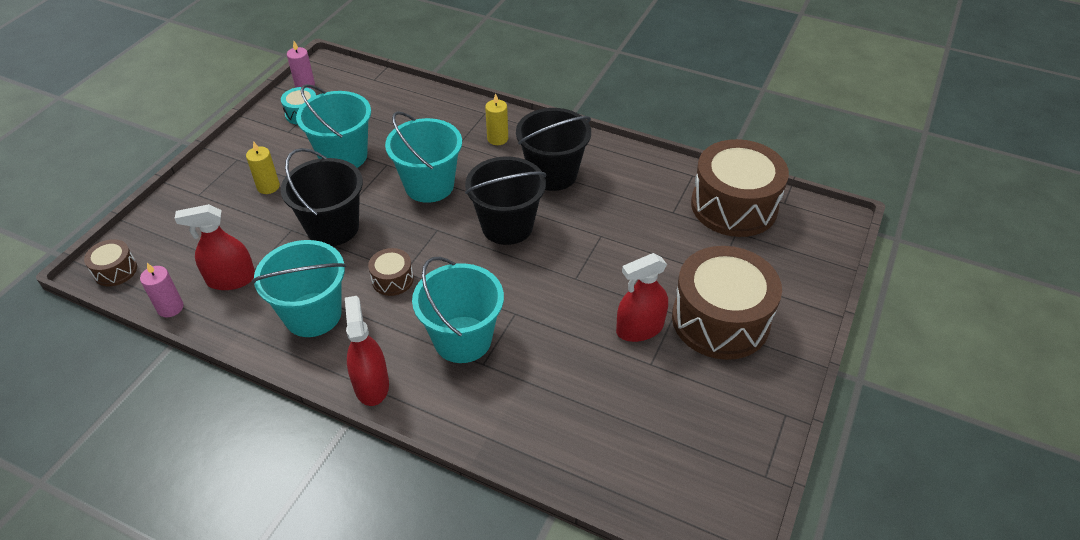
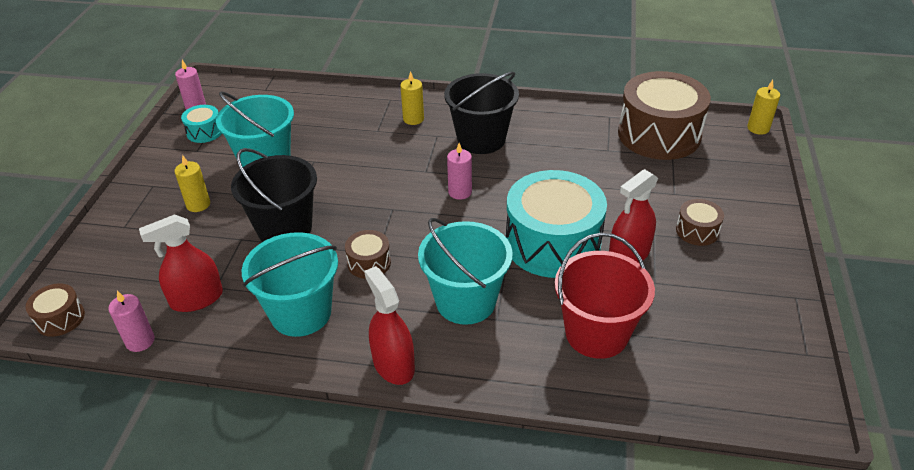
camera: 15 degrees left, 5 degrees down
(429, 185) = (366, 171): turquoise bucket -> none
(507, 226) = (460, 192): black bucket -> pink candle
(569, 402) = (596, 334): none -> red bucket
(571, 300) = (552, 243): none -> turquoise drum
(720, 320) = (697, 231): brown drum -> brown drum, size x0.45
(843, 221) = (758, 128): none -> yellow candle

